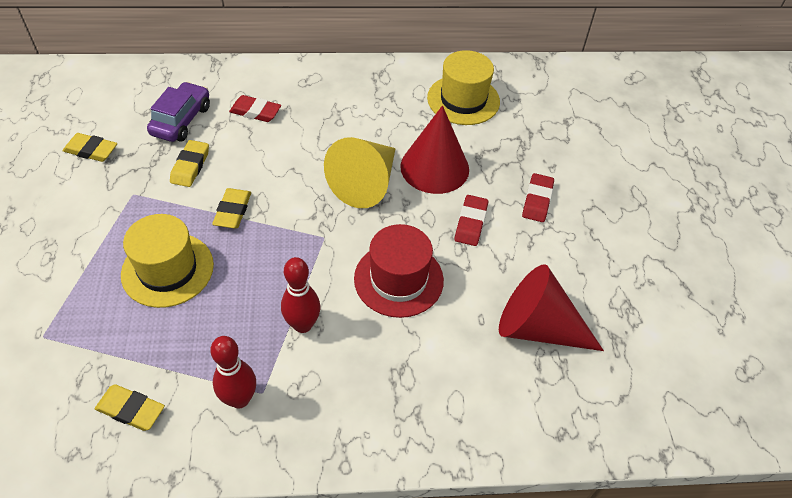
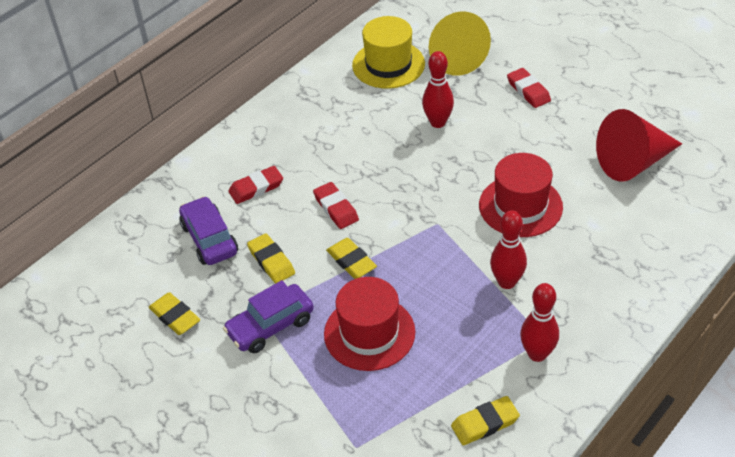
camera: 40 degrees left, 5 degrees down
(91, 150) = (175, 316): yellow eraser -> yellow eraser turned 75 degrees clockwise
(125, 207) = (270, 326): none -> purple car
(167, 269) = (369, 333): yellow hat -> red hat
(366, 183) = (410, 169): yellow cone -> yellow cone (453, 56)
(434, 167) = (438, 122): red cone -> red bowling pin
(471, 223) = (511, 137): red eraser -> red eraser (336, 208)

